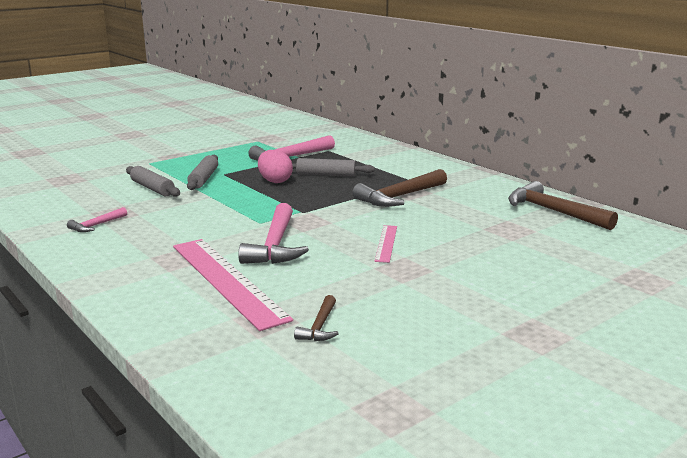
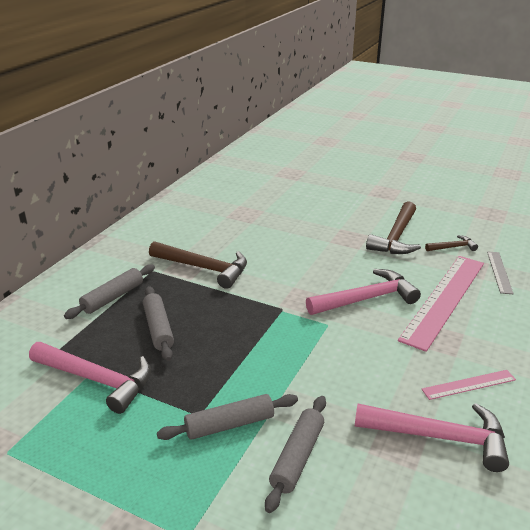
camera: 115 degrees left, 10 degrees up
(96, 225) = (439, 437): pink hammer -> pink hammer, size x1.95
(231, 335) = (499, 272): none -> grey ruler
(275, 181) = (202, 358): pink egg -> none
(383, 167) = (113, 297): none -> grey rolling pin
(386, 243) = (314, 253): pink ruler -> pink ruler (469, 384)
(553, 211) = (195, 203): brown hammer -> brown hammer (396, 237)

